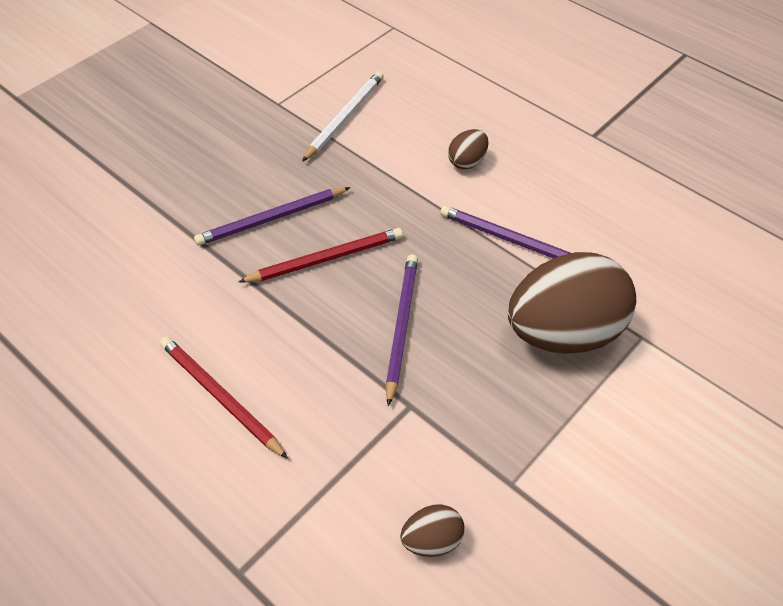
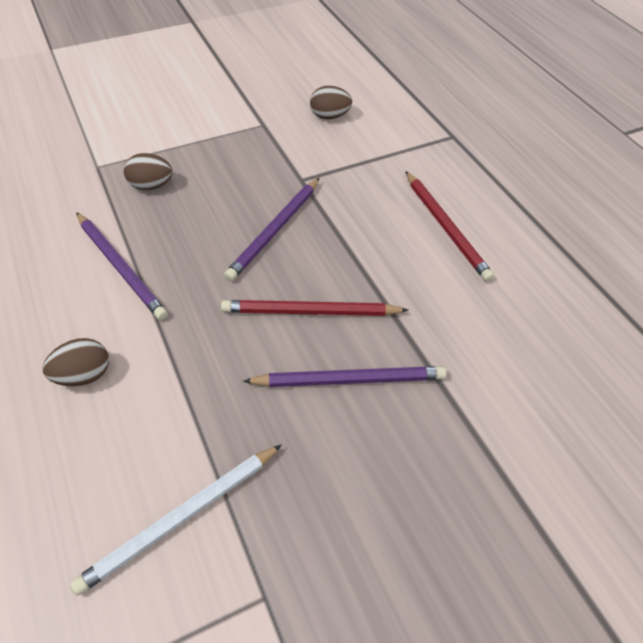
camera: 160 degrees left, 0 degrees up
(563, 333) = (151, 186): brown egg -> brown egg, size x0.43

